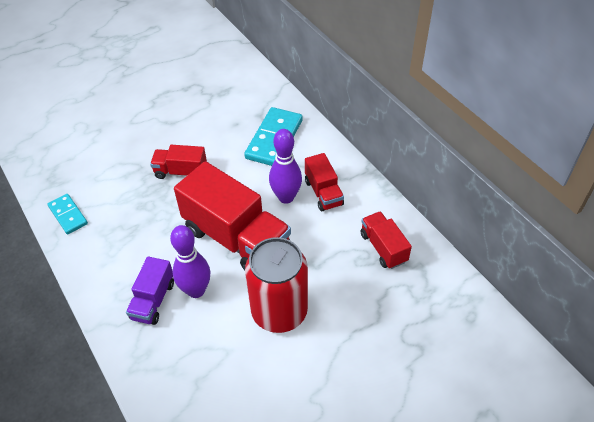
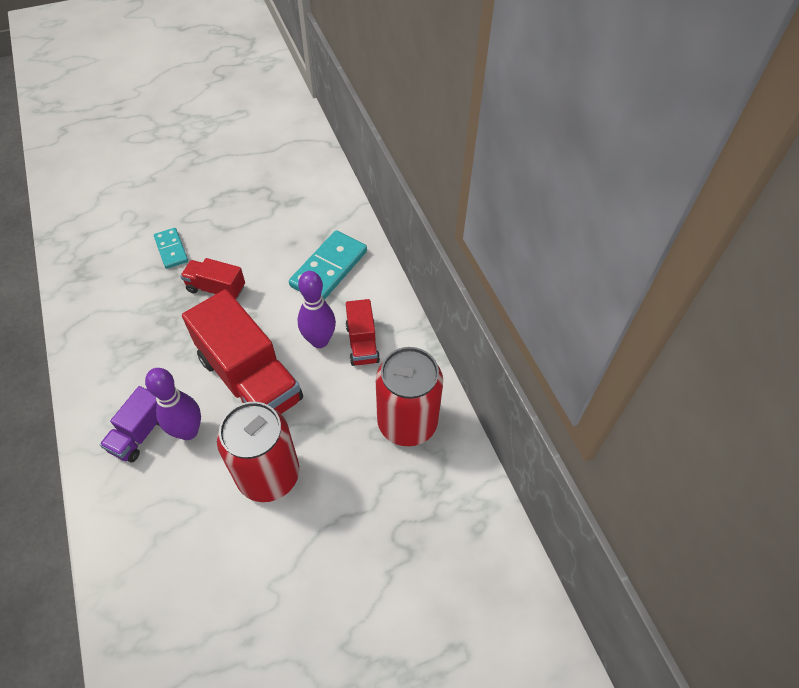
camera: 10 degrees right, 5 degrees up
(68, 215) = (83, 317): turquoise domino -> turquoise domino (171, 249)
(383, 247) = (407, 423): red truck -> red can

